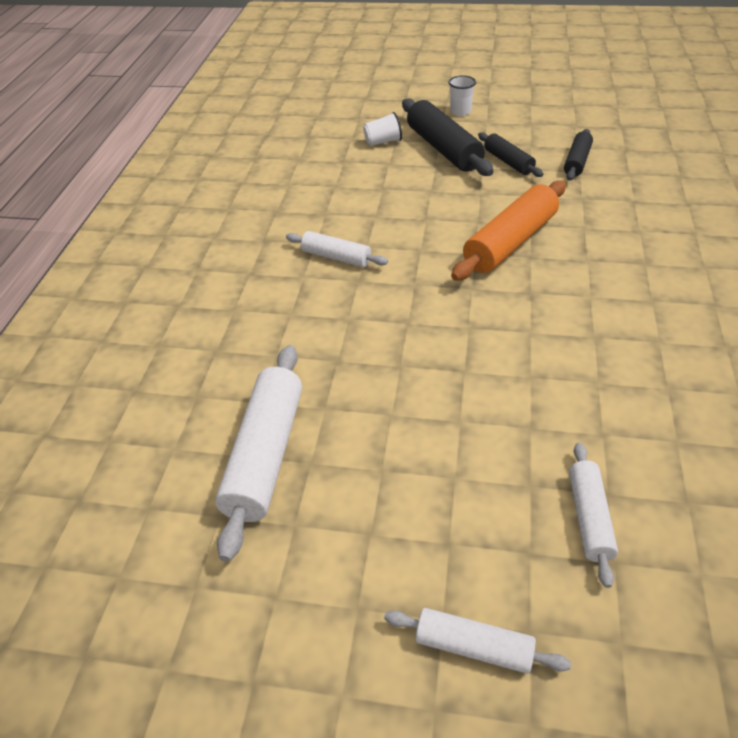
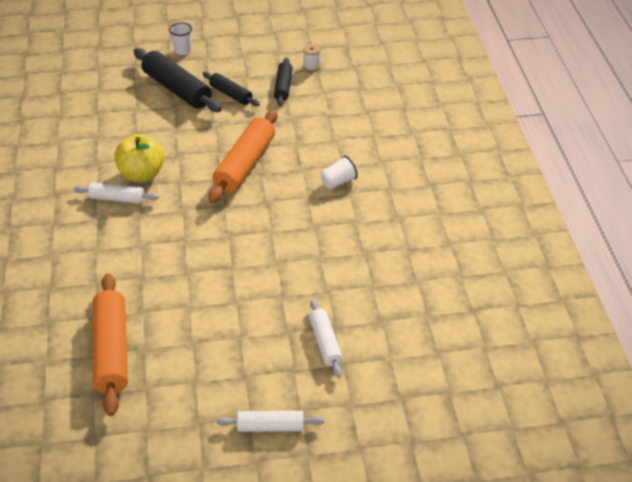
camera: 20 degrees left, 0 degrees up
(265, 455) = (112, 350): white rolling pin -> orange rolling pin
(375, 234) = (142, 174): none -> yellow apple
(383, 142) = (125, 89): white cup -> white cup (338, 182)
(617, 144) = (311, 66): none -> white spool

